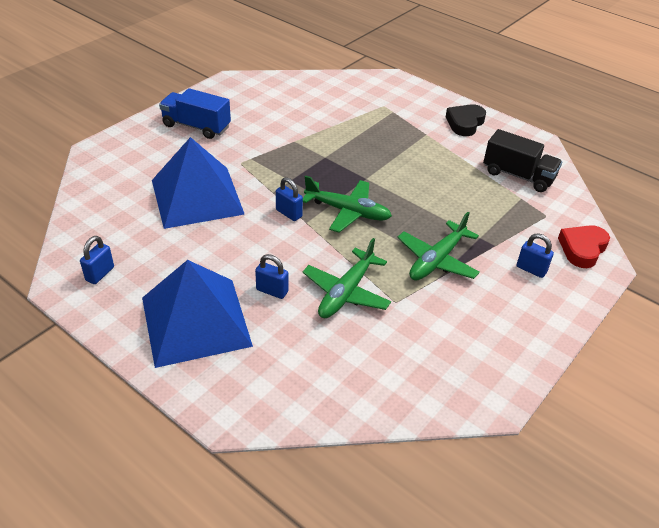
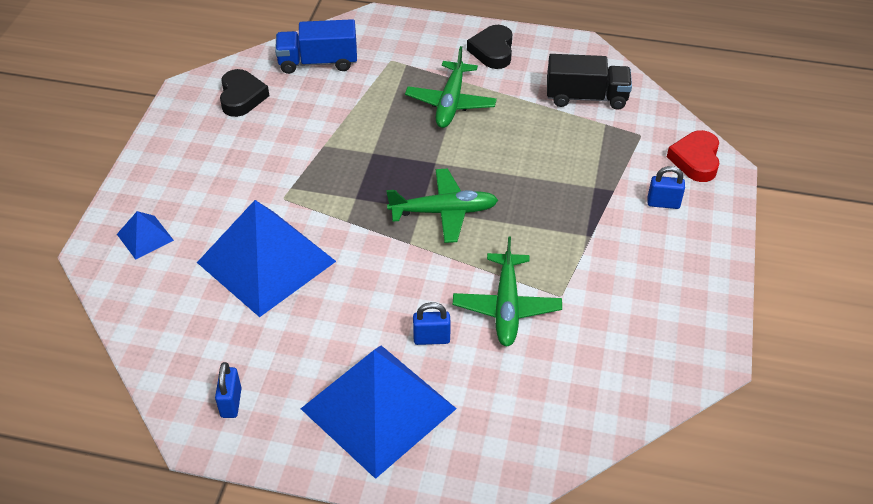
camera: 25 degrees left, 5 degrees up
(132, 153) = (145, 237): none -> blue pyramid
(196, 126) = (194, 170): blue truck -> blue truck (318, 62)
(262, 95) = (242, 97): none -> black heart
(289, 213) = (383, 240): blue padlock -> none
(437, 260) = (570, 231): green plane -> green plane (451, 102)

